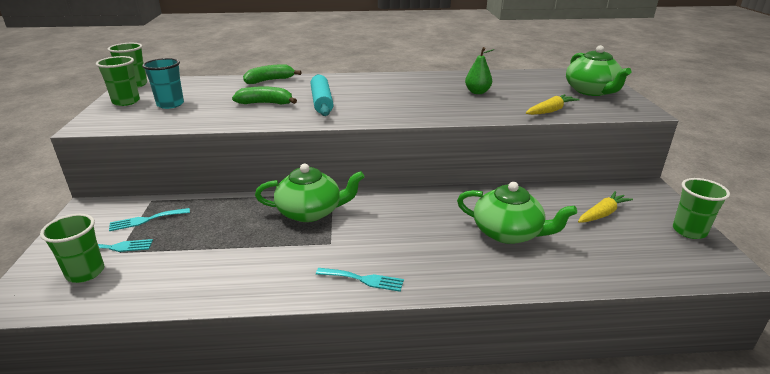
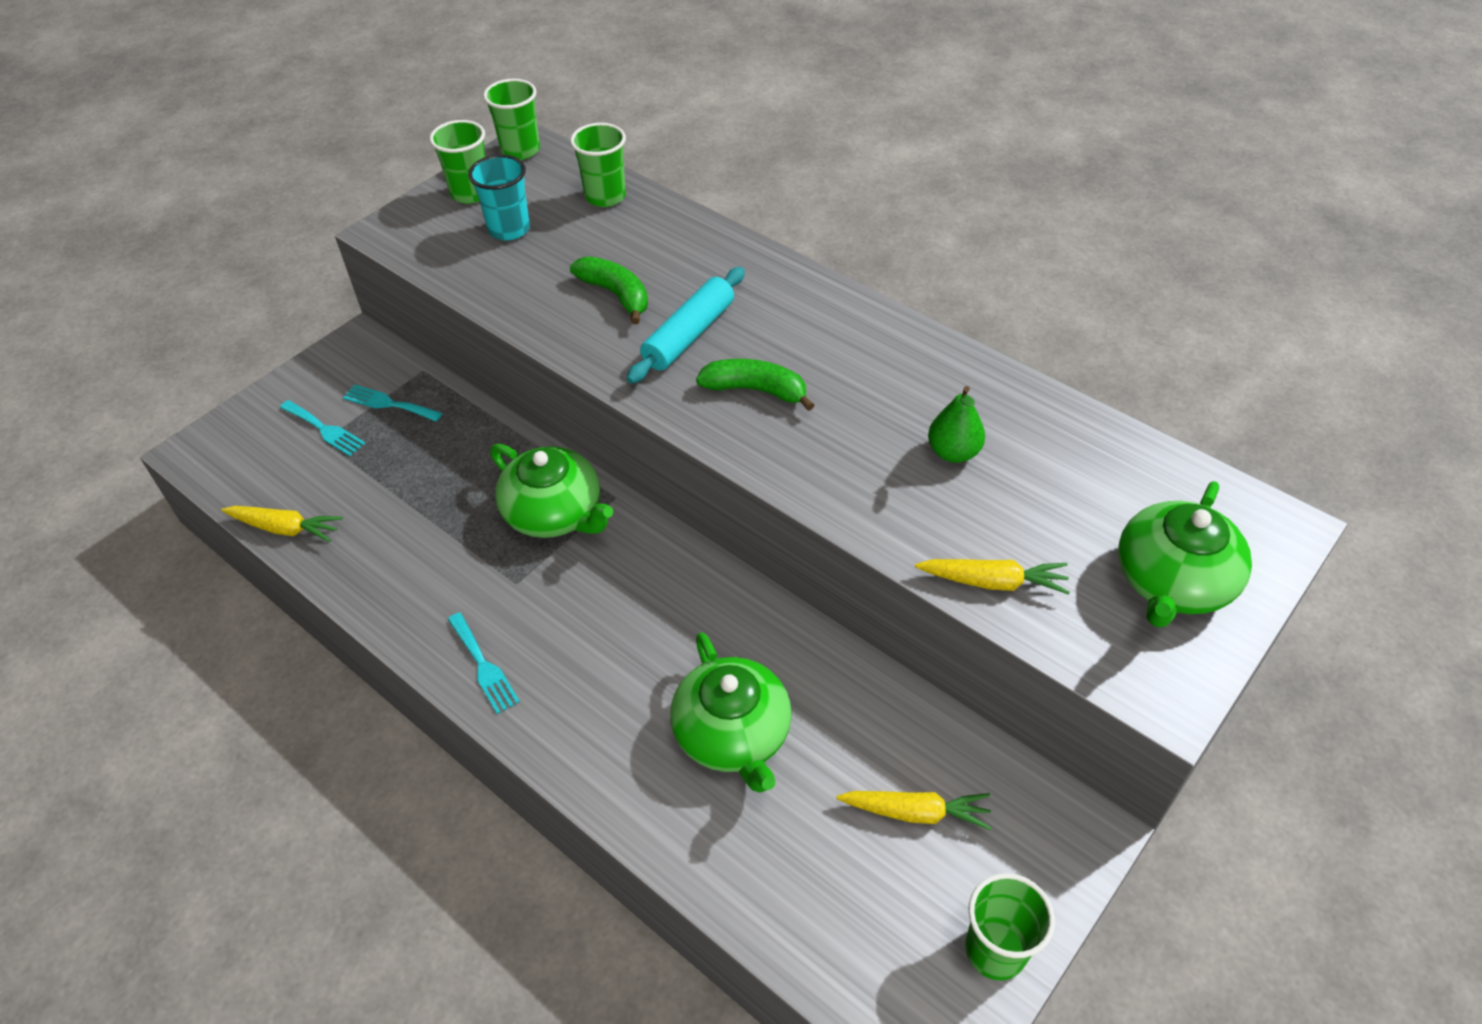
camera: 45 degrees right, 20 degrees up
(85, 272) = (274, 452): green cup -> green cup (605, 196)
(144, 298) = (285, 528): none -> yellow carrot
(270, 80) = (690, 232): green banana -> green banana (756, 390)

